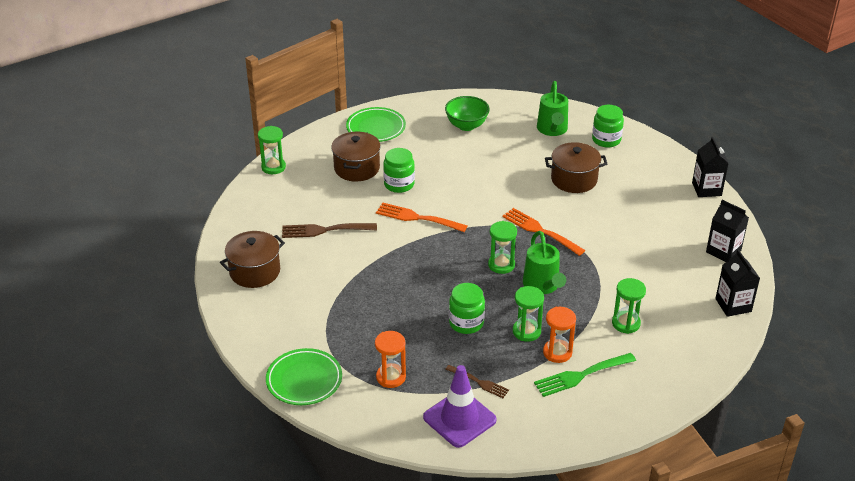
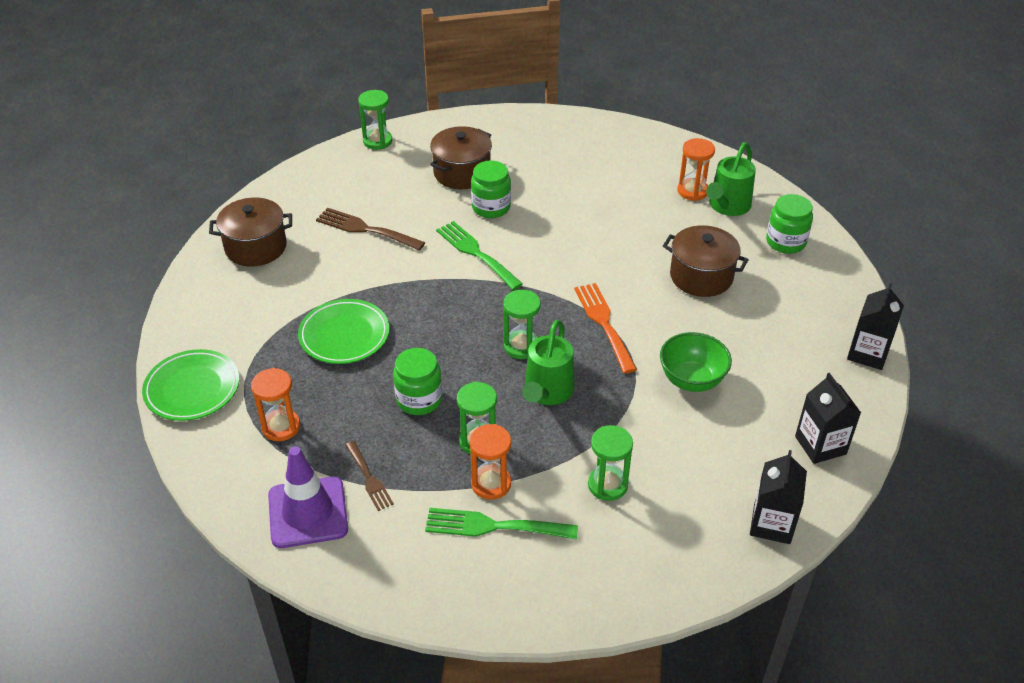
camera: 30 degrees right, 5 degrees up
(376, 128) = (523, 135): green plate -> green plate (344, 335)
(417, 218) = (476, 253): orange fork -> green fork
(466, 125) = (628, 166): green bowl -> green bowl (691, 380)
(522, 127) = (692, 191): none -> orange hourglass

